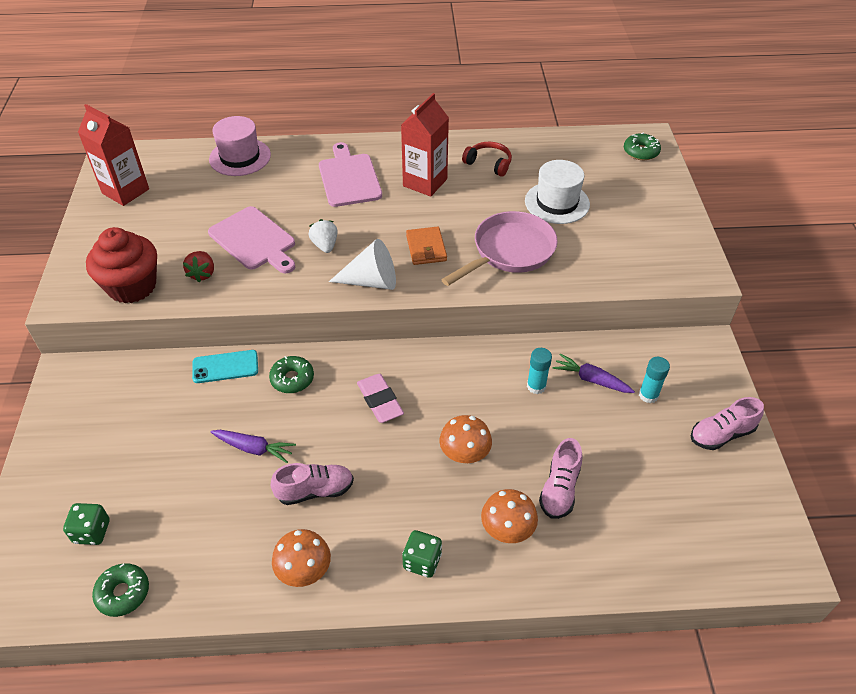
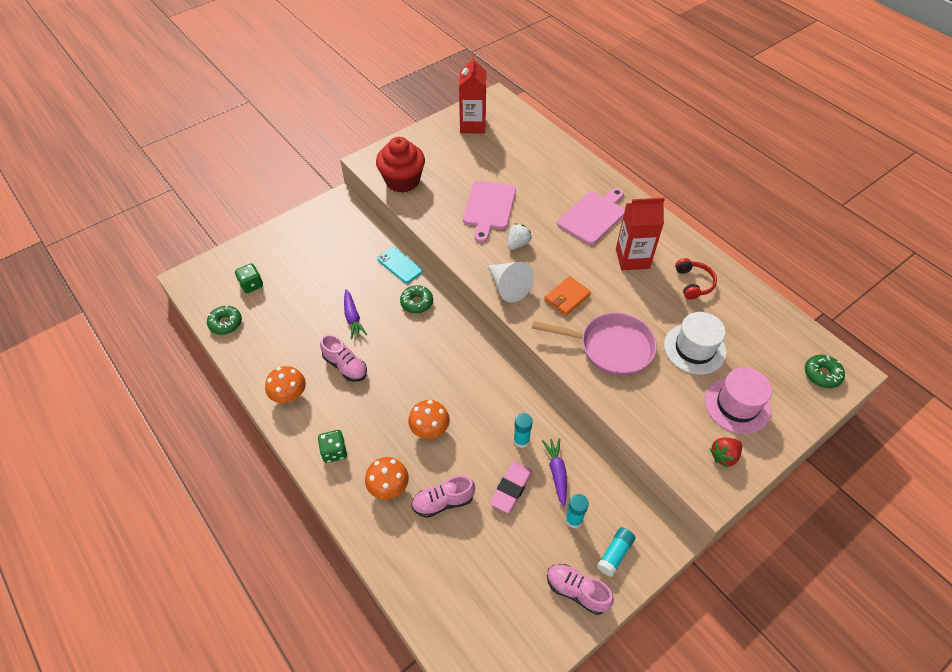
camera: 55 degrees right, 5 degrees up
(202, 274) = (439, 203): red strawberry -> red strawberry (724, 456)
(240, 157) = (555, 152): pink hat -> pink hat (737, 405)
(380, 401) = (436, 357): pink eraser -> pink eraser (511, 488)
(701, 386) = (615, 554): none -> turquoise glue stick

